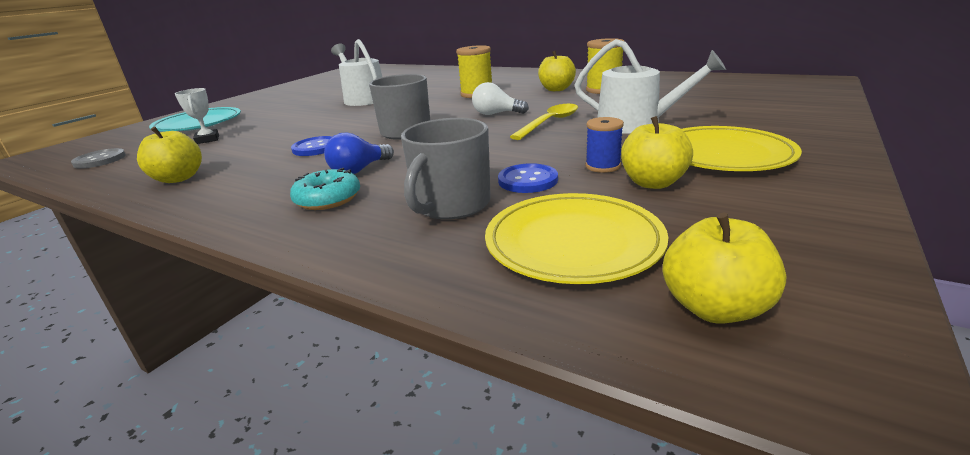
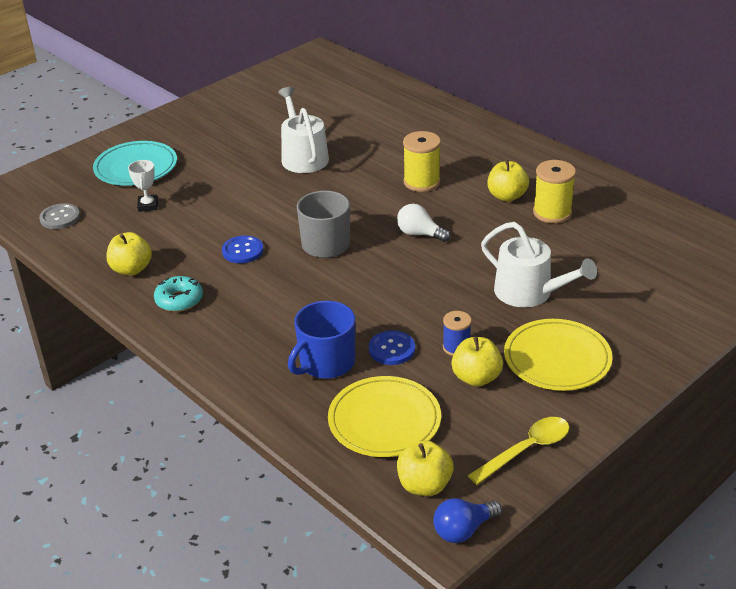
camera: 15 degrees right, 10 degrees up
(328, 199) = (243, 331): turquoise donut -> turquoise donut (179, 300)
(359, 170) = (272, 298): blue light bulb -> blue light bulb (463, 530)
(451, 205) = (326, 363): grey mug -> blue mug
(550, 123) = (458, 267): yellow spoon -> yellow spoon (526, 450)

